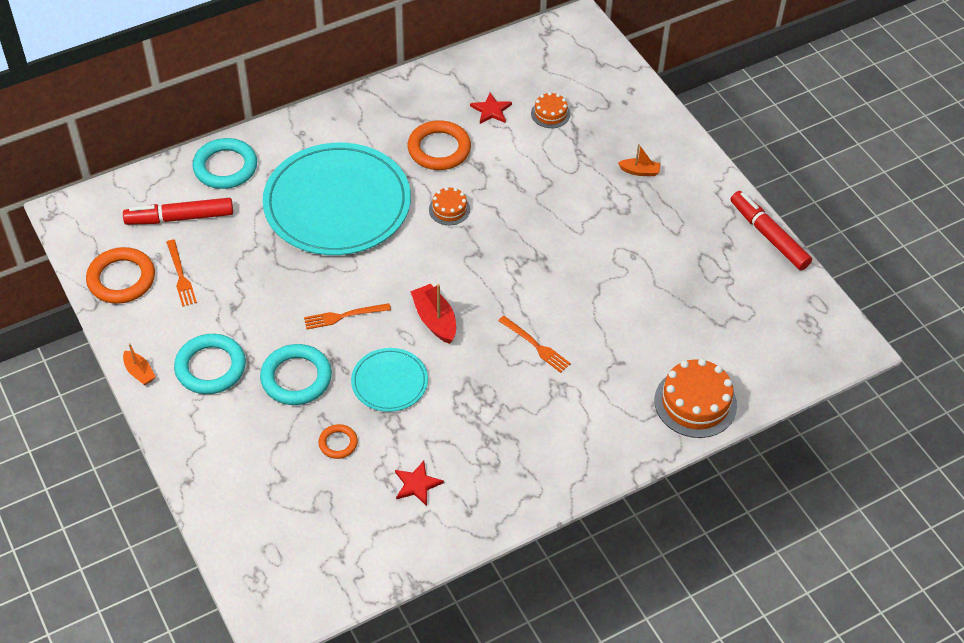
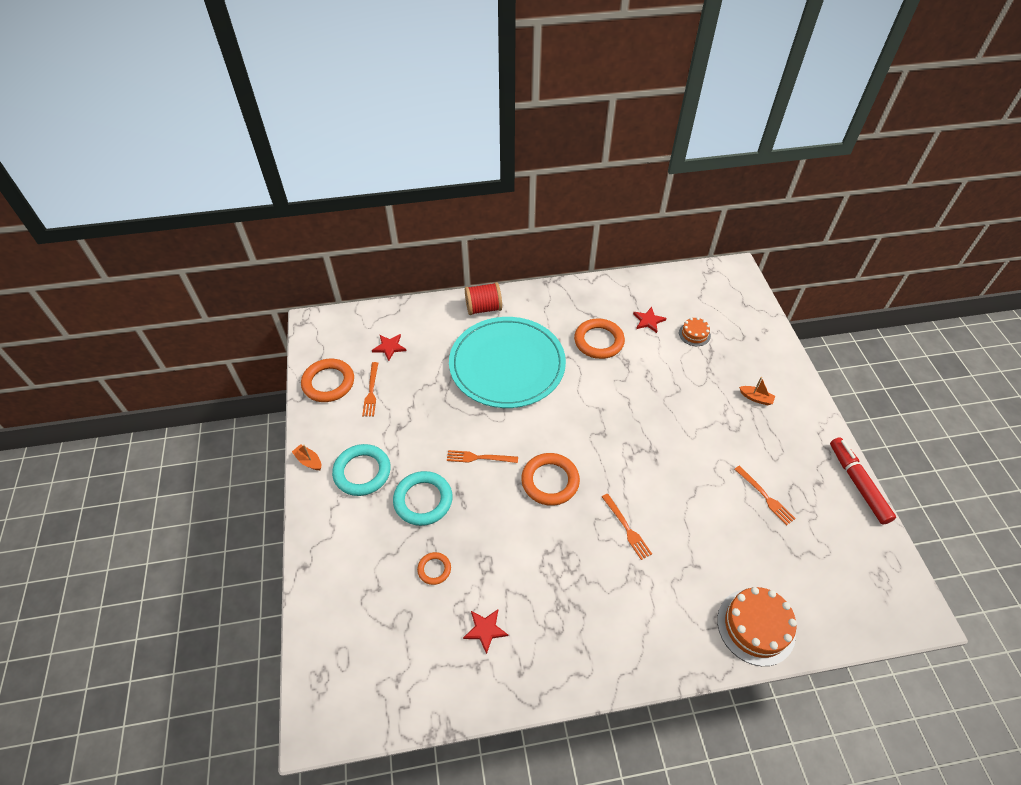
camera: 20 degrees right, 0 degrees up
(139, 372) = (309, 461): orange boat -> orange boat turned 150 degrees clockwise
(180, 218) = (389, 347): red marker -> red star
(225, 167) = (436, 317): turquoise ring -> none
(281, 142) = (483, 308): none -> red spool
(389, 382) = (495, 526): turquoise plate -> none
(435, 320) = (550, 481): red boat -> orange ring
(449, 209) = (591, 391): orange cake -> none
(675, 274) = (765, 496): none -> orange fork

